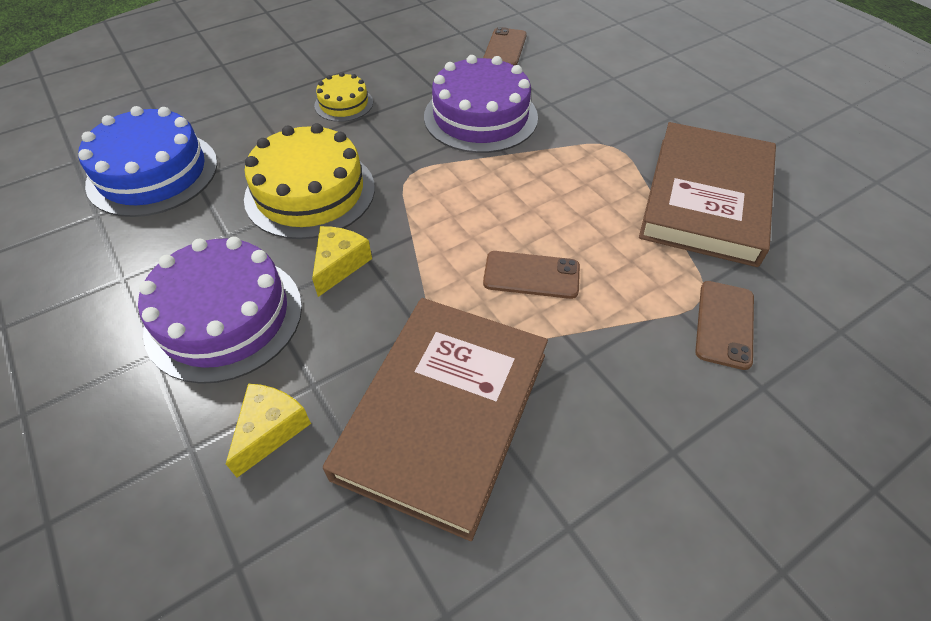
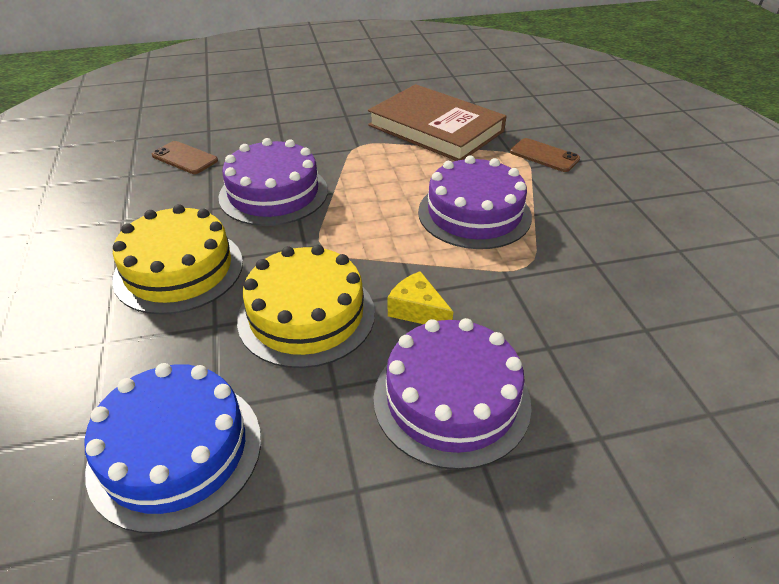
camera: 70 degrees left, 10 degrees down
(270, 430) = (588, 380): yellow cheese -> none
(344, 104) = (179, 270): yellow cake -> yellow cake, size x1.91
(444, 414) = (589, 282): brown book -> none
(531, 275) = (474, 214): brown phone -> purple cake

